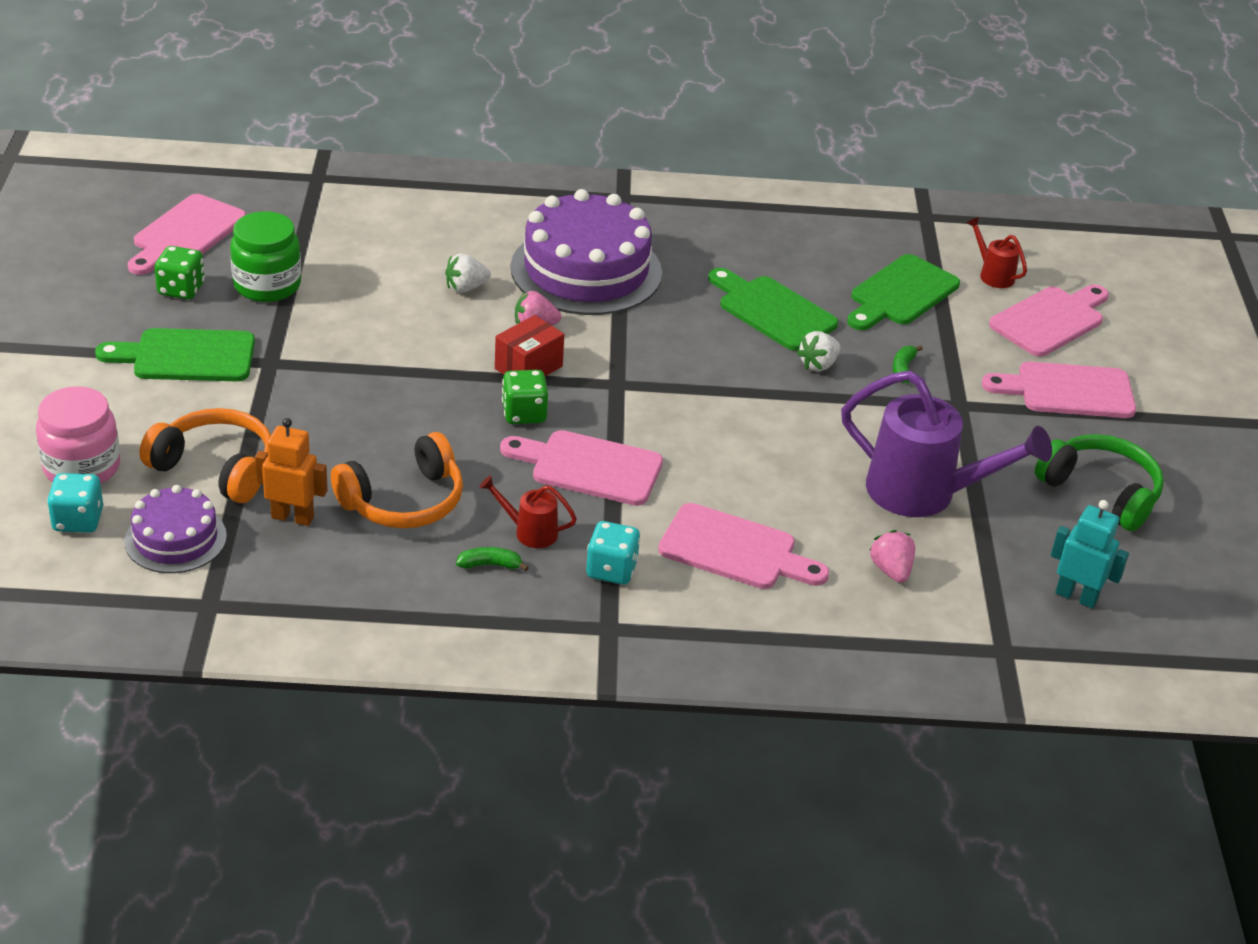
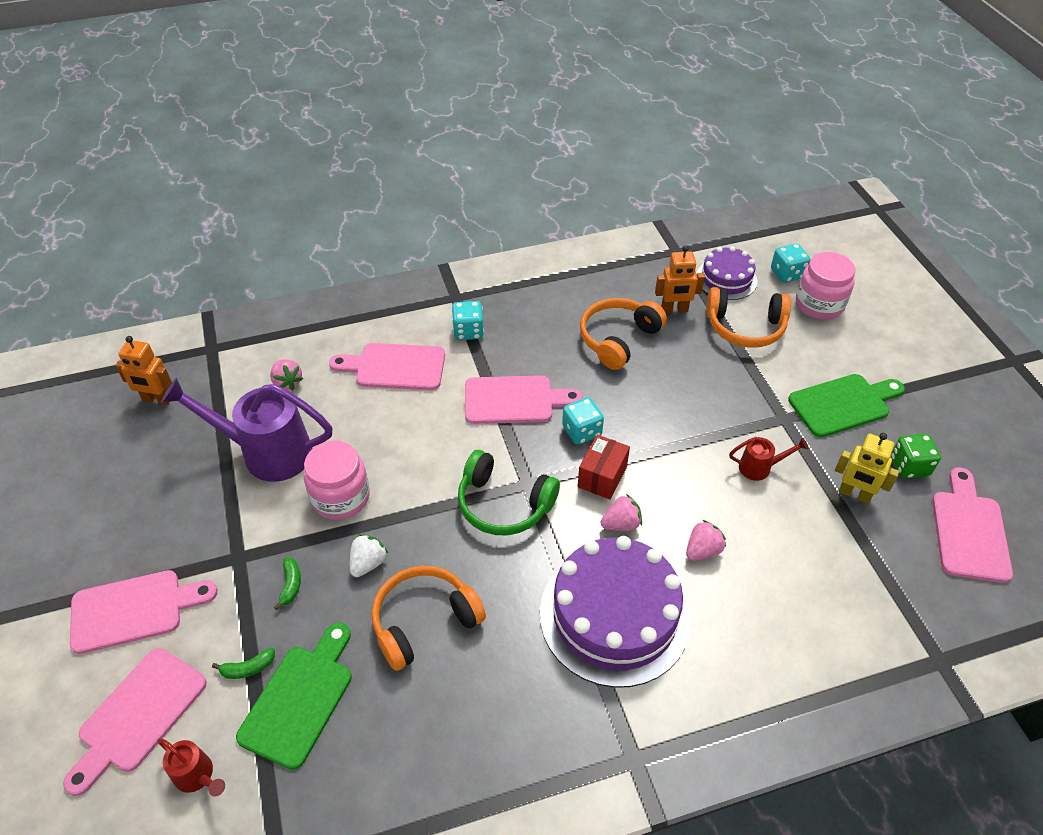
camera: 165 degrees right, 10 degrees up
(267, 285) = (854, 494): green jar -> yellow robot
(466, 288) = (702, 550): white strawberry -> pink strawberry
(490, 565) = (542, 314): green banana -> green banana (248, 668)
(524, 414) = (582, 431): green dice -> turquoise dice
(530, 532) = (530, 341): red watering can -> red watering can (760, 467)
(772, 311) = (424, 621): green cutting board -> orange headphones
(838, 426) = (341, 497): none -> pink jar
(1076, 596) = (157, 399): turquoise robot -> orange robot
(1101, 492) = (123, 498): green headphones -> green headphones (504, 504)

